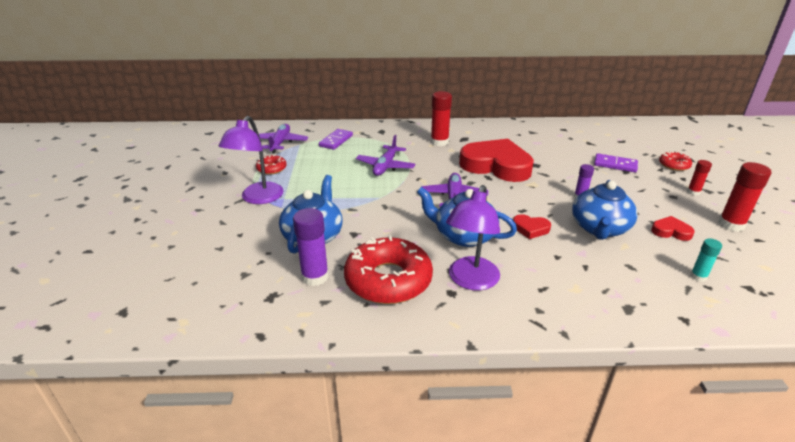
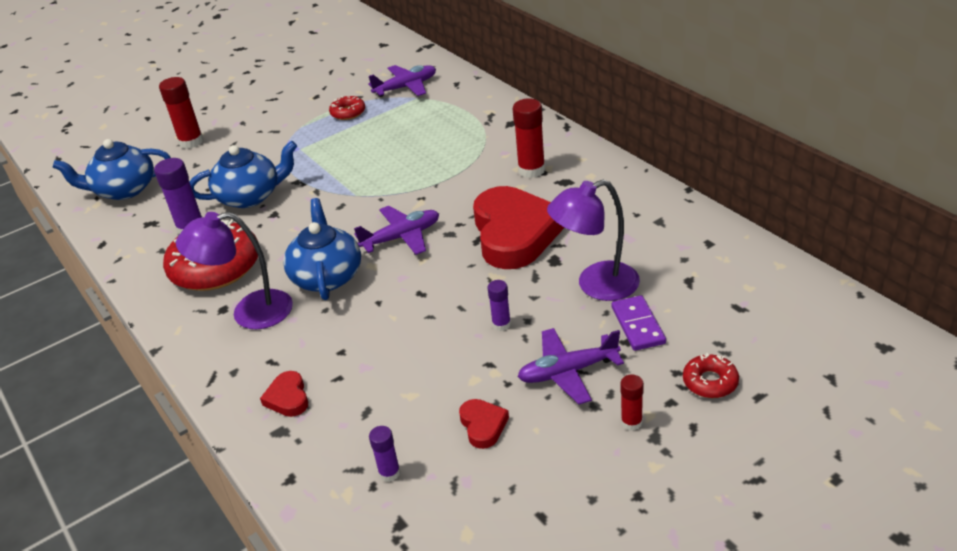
camera: 60 degrees right, 5 degrees up
(258, 198) = (287, 137): purple lamp -> purple lamp (596, 285)
(336, 141) = (450, 111): purple domino -> none
(385, 166) = (425, 166): purple plane -> purple plane (568, 372)
(530, 229) = (383, 313): red heart -> red heart (288, 398)
(599, 228) = (433, 364): blue teapot -> blue teapot (124, 190)
(698, 276) = (389, 473): turquoise glue stick -> purple glue stick
(731, 224) = (561, 480): red glue stick -> red glue stick (191, 142)

